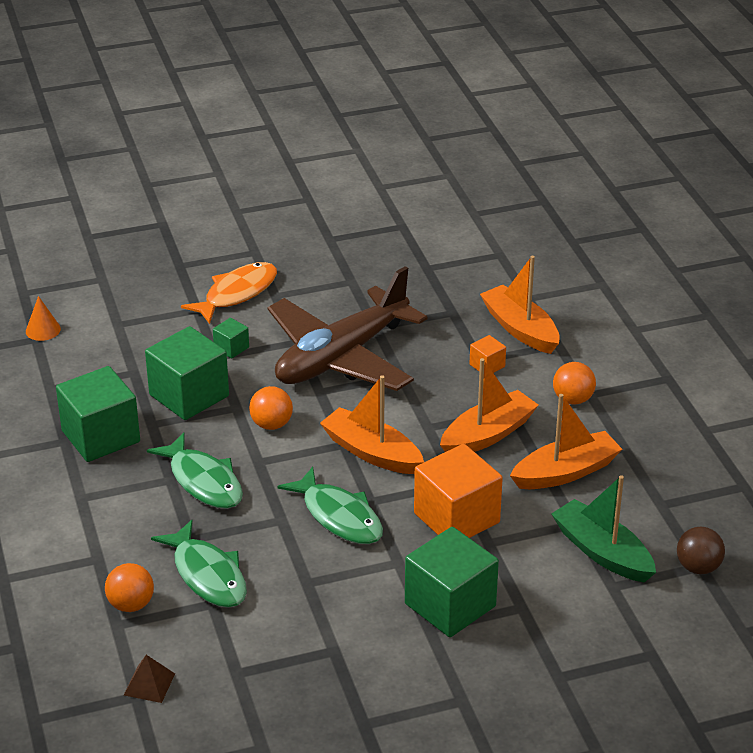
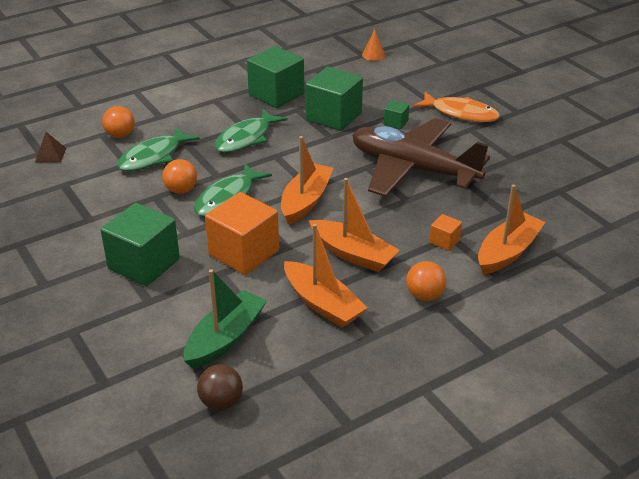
camera: 75 degrees right, 0 degrees up
(271, 424) = (318, 153): orange ball -> orange ball (181, 190)

